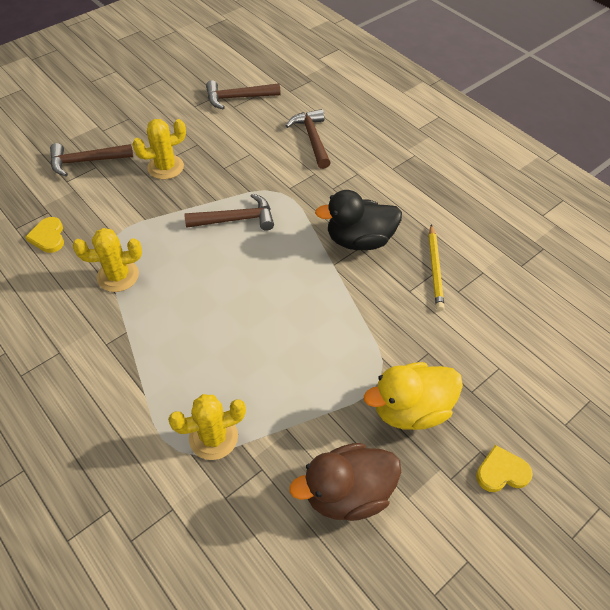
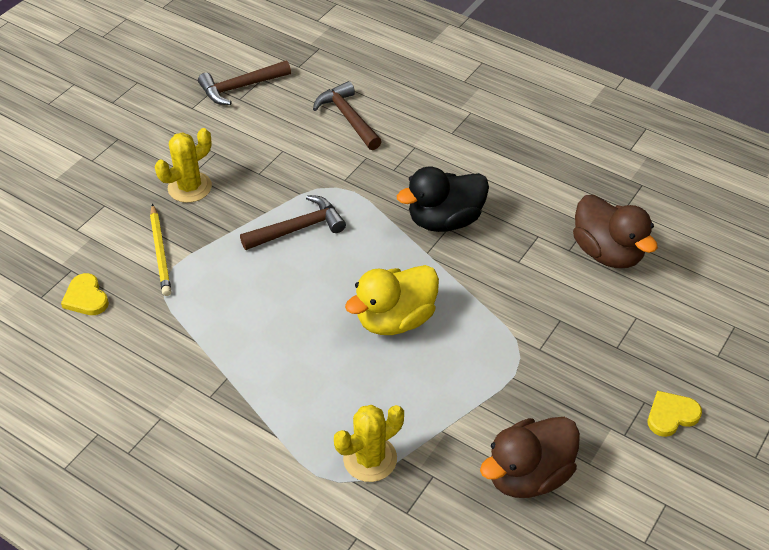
camera: 15 degrees left, 5 degrees down
(86, 161) = (89, 201): brown hammer -> none
(118, 276) = (190, 321): yellow cactus -> none
(410, 409) = (562, 379): yellow duck -> yellow duck (395, 319)
(435, 269) = (537, 232): yellow pencil -> yellow pencil (160, 252)
(492, 301) = (607, 252): none -> brown duck

